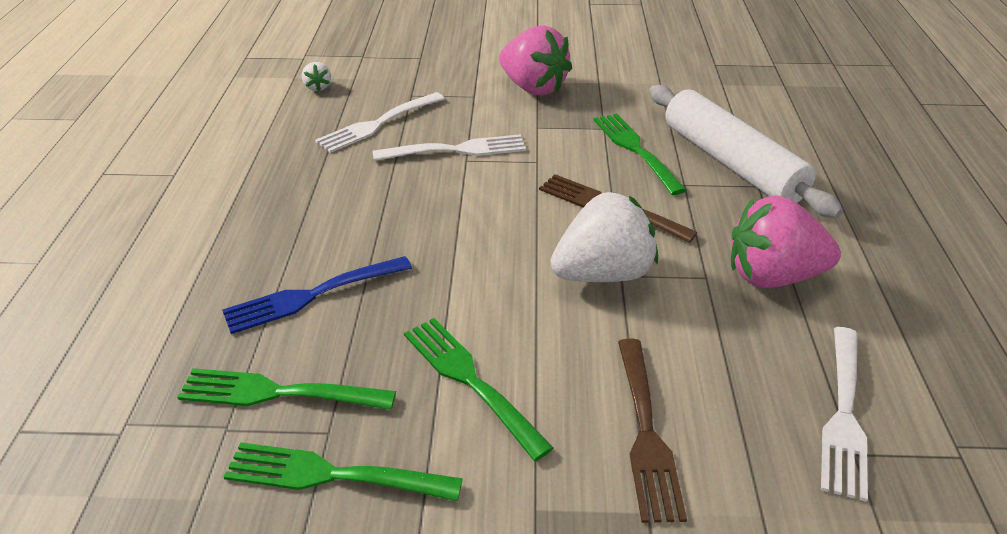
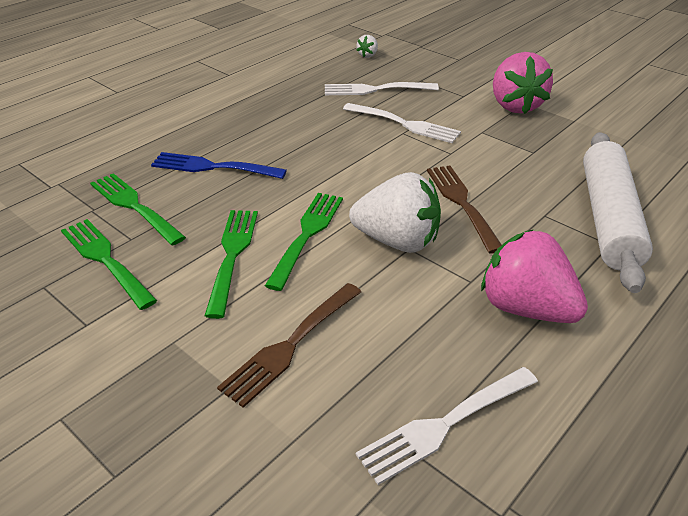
camera: 40 degrees right, 0 degrees up
(635, 150) = (538, 176): green fork -> green fork (307, 235)

